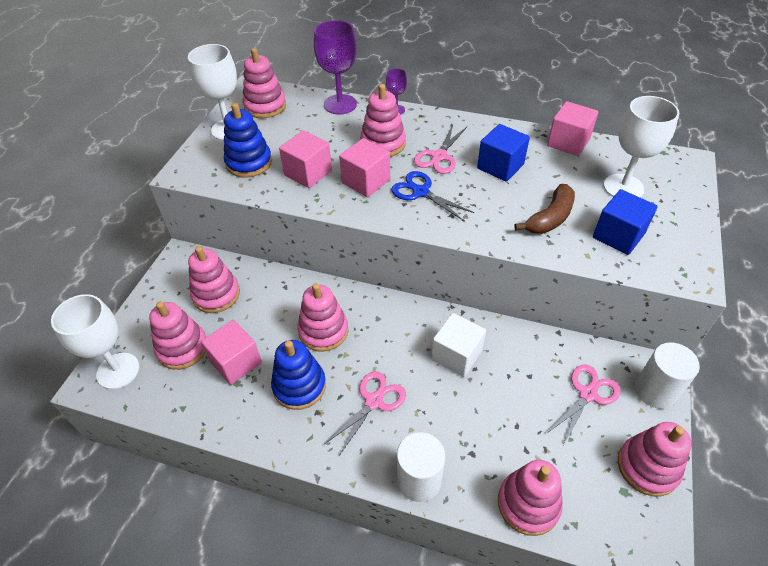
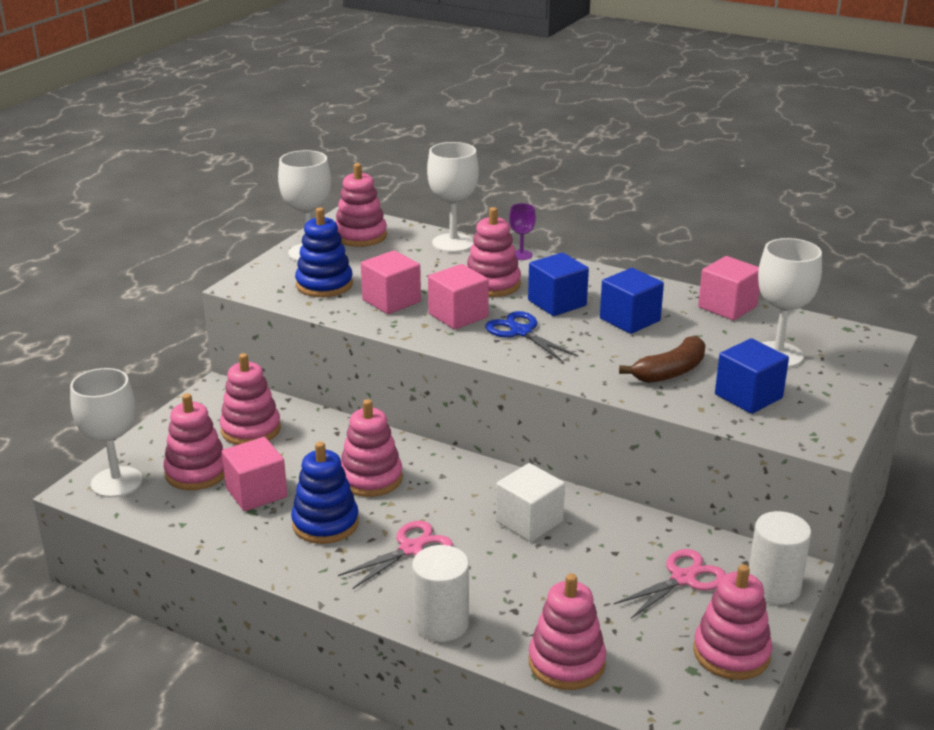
camera: 10 degrees right, 20 degrees down
(340, 104) = (453, 243): purple goblet -> white goblet
(439, 157) = (557, 303): pink scissors -> blue cube

